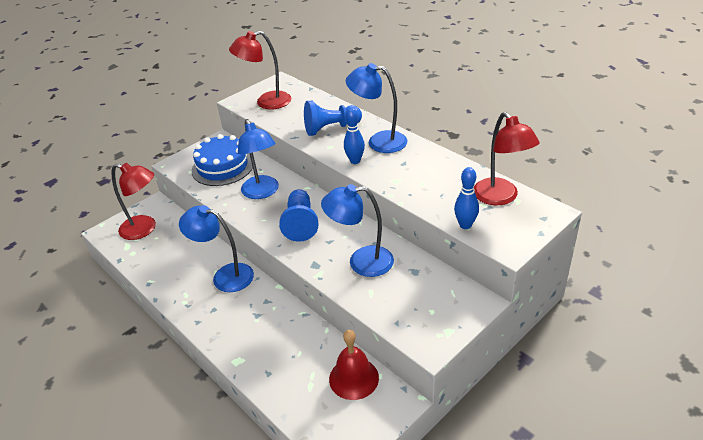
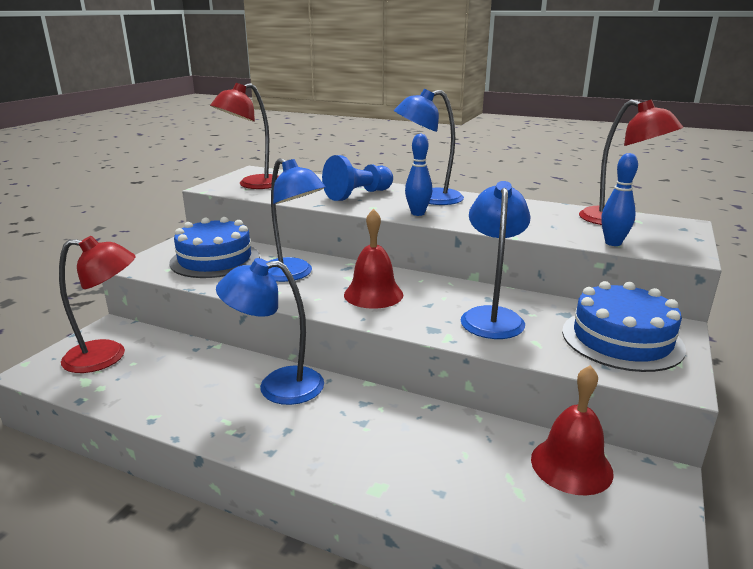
camera: 25 degrees left, 15 degrees down
(300, 223) = (373, 294): blue pawn -> red bell
(361, 262) = (491, 316): blue lamp -> blue lamp turned 120 degrees clockwise
(430, 303) = (621, 339): none -> blue cake

